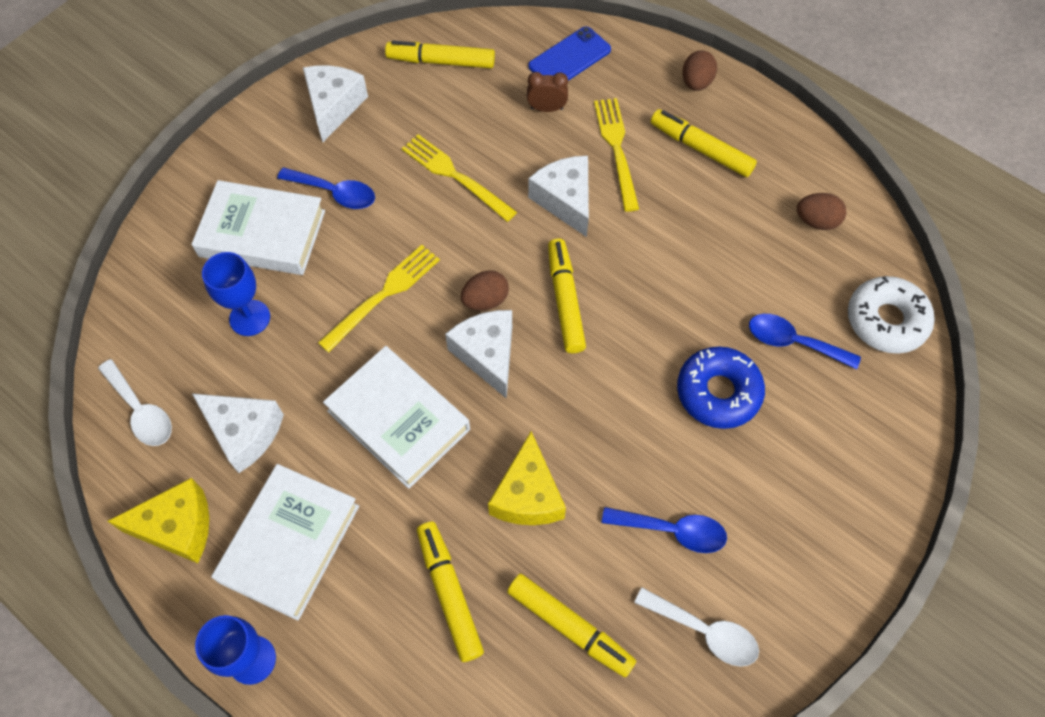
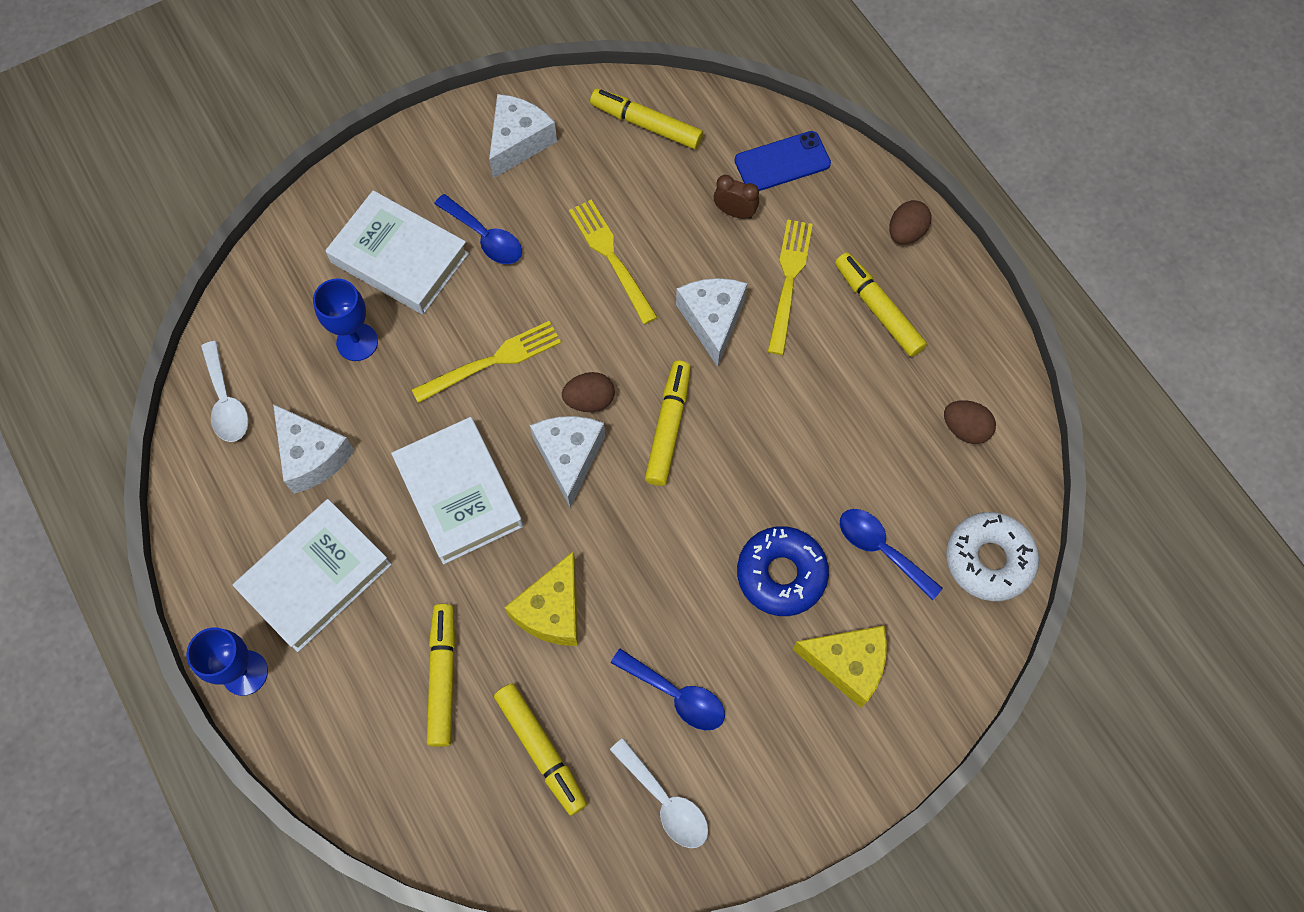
camera: 20 degrees right, 5 degrees up
(178, 527) = (222, 526): yellow cheese -> yellow cheese (847, 664)

